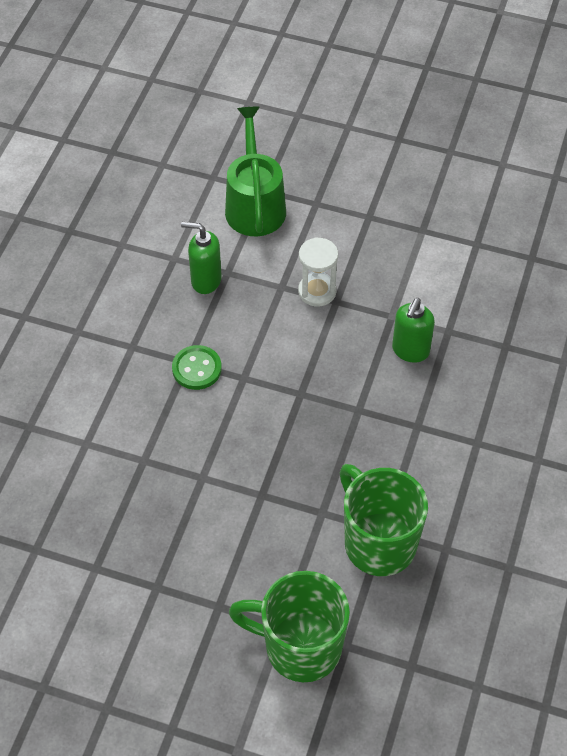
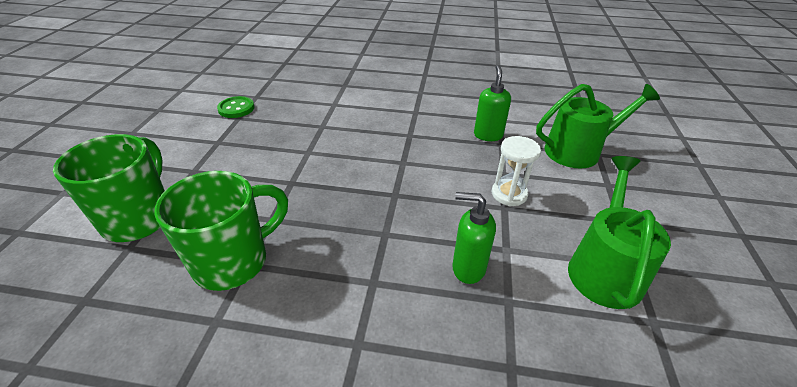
camera: 80 degrees right, 15 degrees down
(197, 369) = (405, 139): green button -> green button (236, 108)
(423, 252) = (604, 268): none -> green watering can

